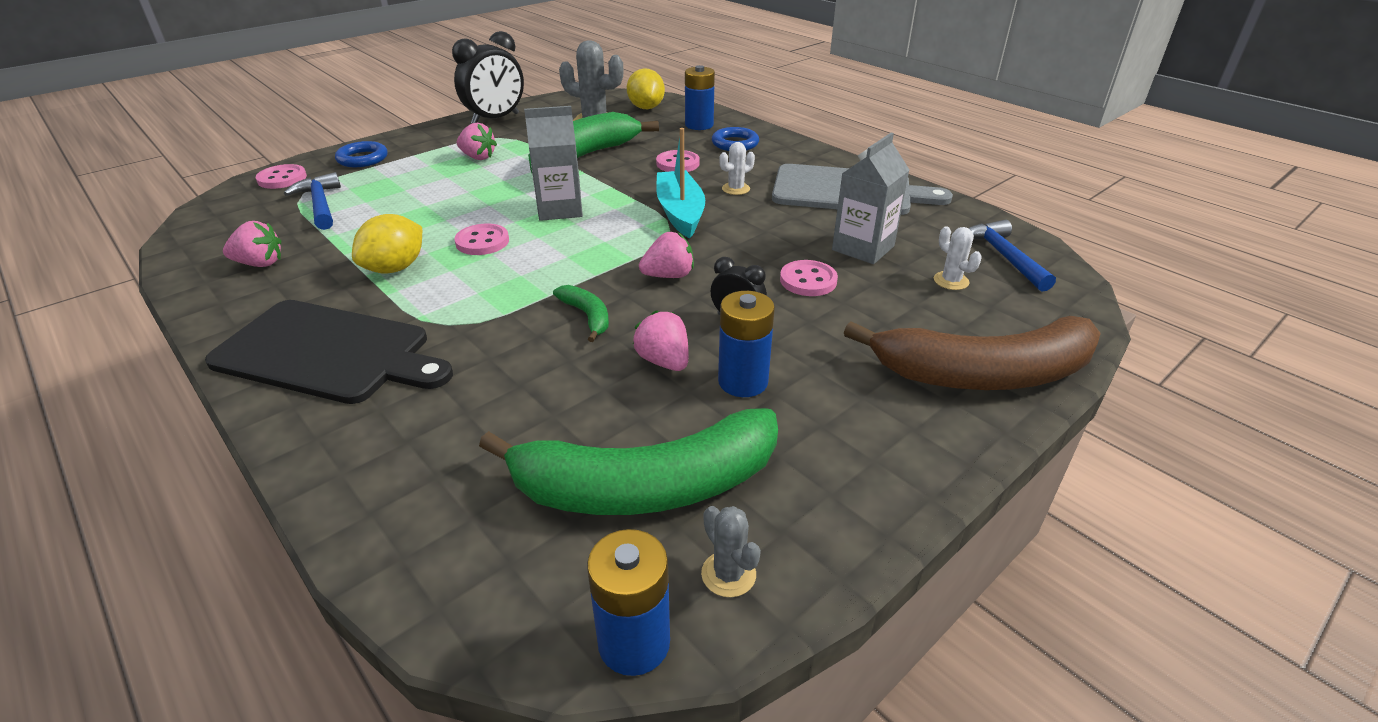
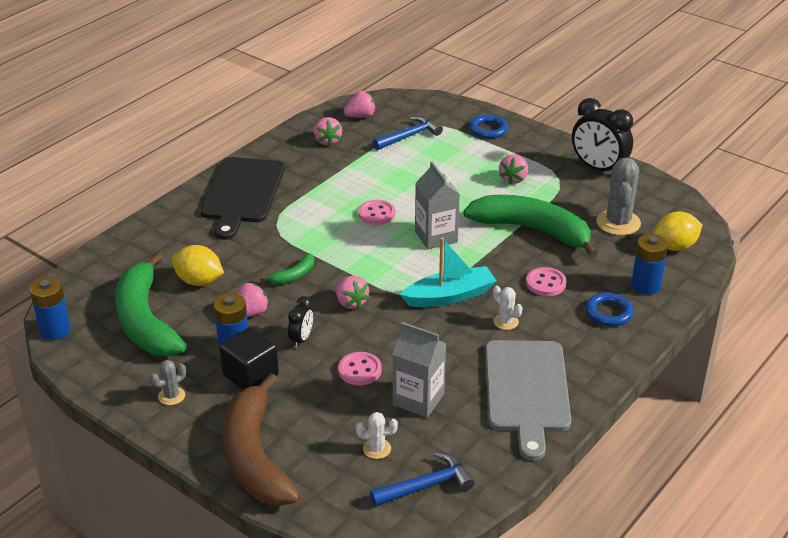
camera: 80 degrees right, 0 degrees up
(225, 233) = (360, 116): none -> pink strawberry
(282, 179) = (442, 109): pink button -> none
(395, 268) = (334, 189): yellow lemon -> yellow lemon (199, 281)
(728, 574) = (89, 353): grey cactus -> grey cactus (171, 396)
(811, 368) = (251, 375): none -> black cube
(951, 281) = (377, 449): white cactus -> white cactus turned 45 degrees clockwise

